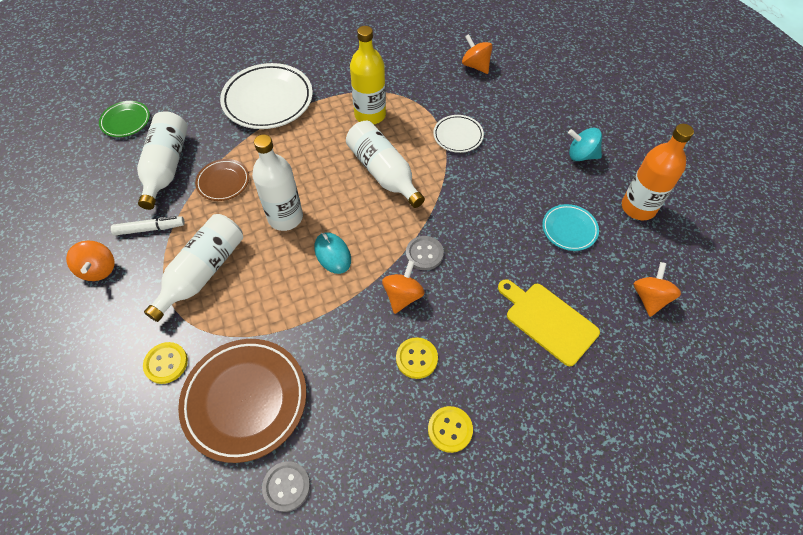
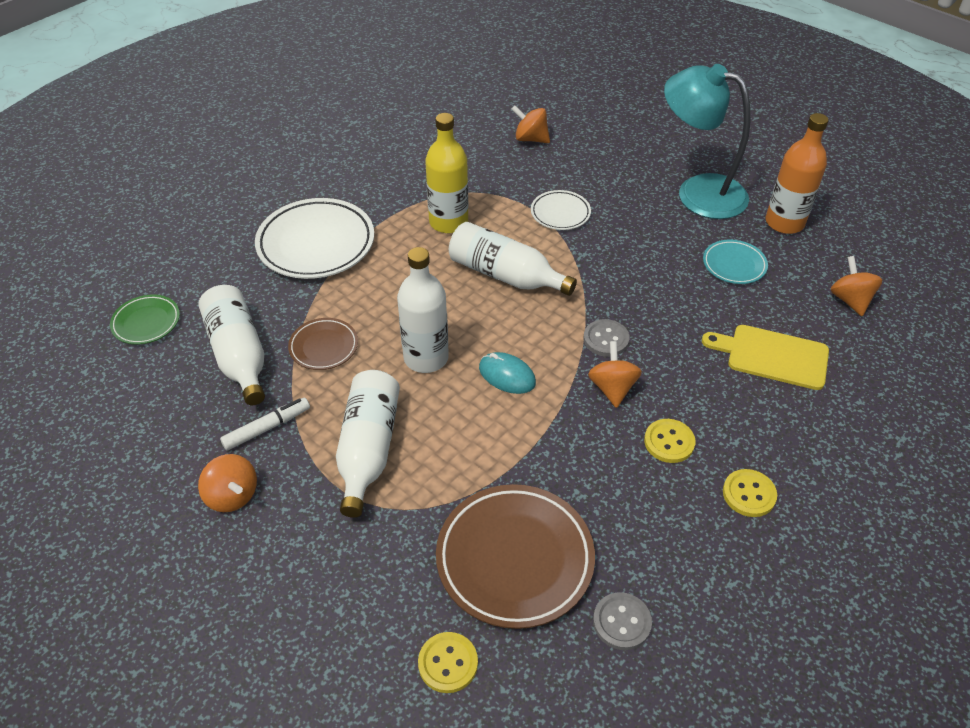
camera: 25 degrees left, 10 degrees down
(166, 363) = (393, 560): yellow button -> yellow button (448, 663)
(581, 155) = (698, 192): turquoise spinning top -> turquoise lamp

